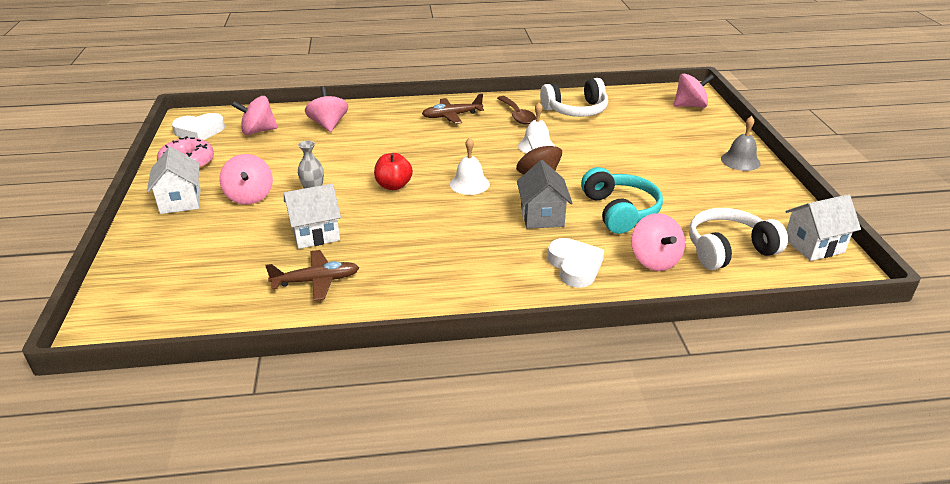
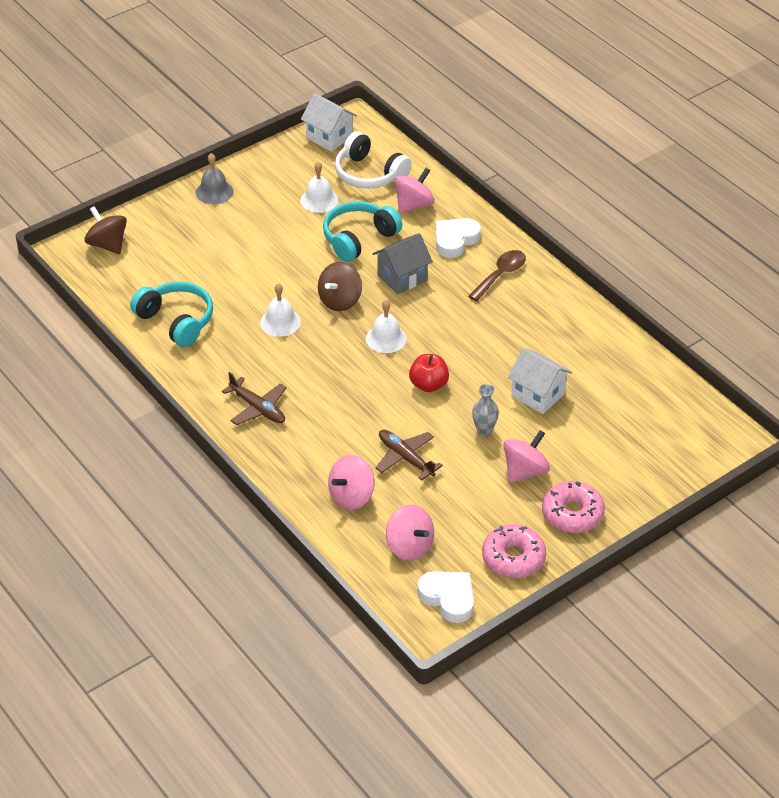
camera: 120 degrees left, 10 degrees up
(180, 201) = (572, 514): white house -> pink donut
(316, 281) = (590, 362): brown plane -> brown plane (406, 458)
(517, 115) = (220, 359): brown spoon -> brown spoon (500, 275)
(575, 110) = (176, 321): white headphones -> turquoise headphones
(690, 106) = (107, 245): pink spinning top -> brown spinning top
(697, 208) = (319, 200): none -> white bell

